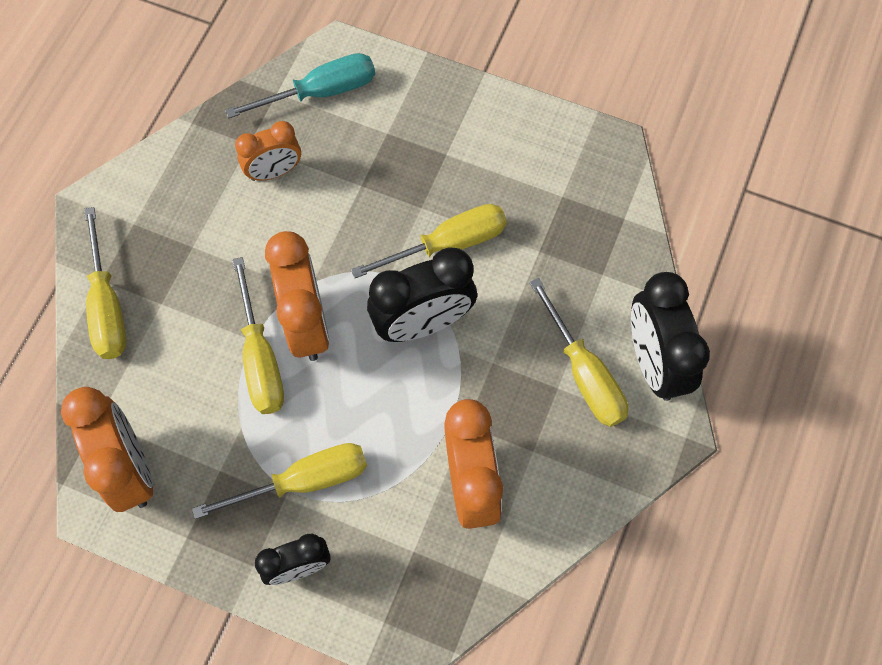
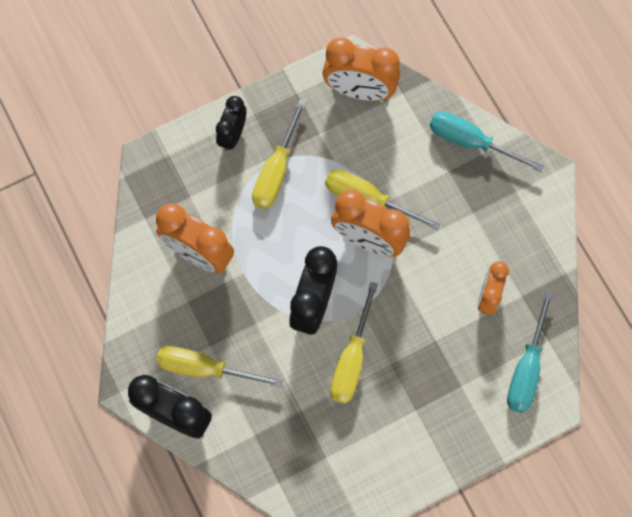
camera: 130 degrees right, 5 degrees up
(107, 306) = (470, 142): yellow screwdriver -> turquoise screwdriver

